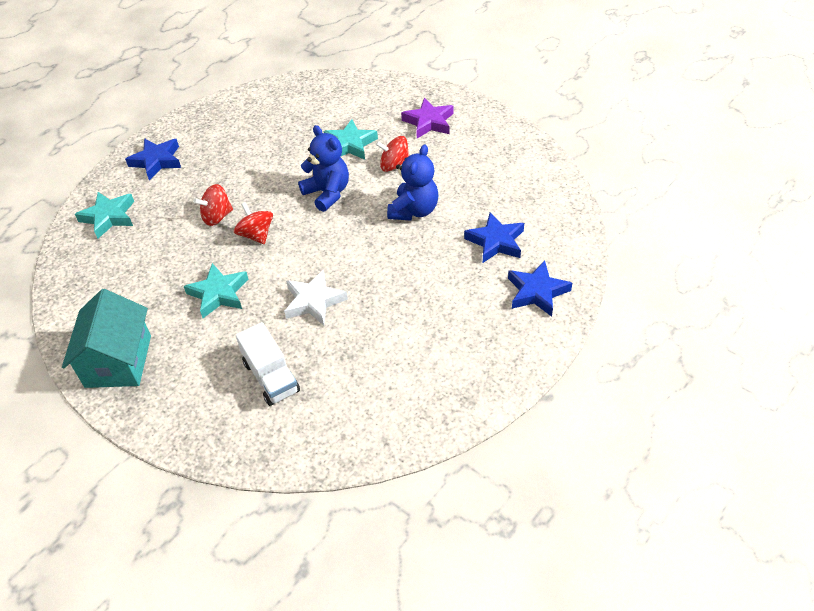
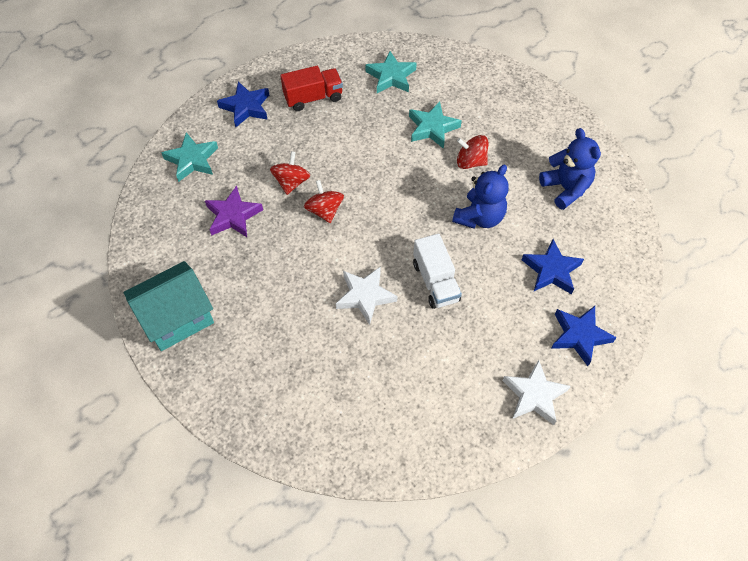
camera: 10 degrees right, 10 degrees up
(118, 361) = (177, 318): turquoise house -> turquoise house turned 45 degrees clockwise
(217, 217) = (291, 182): red spinning top -> red spinning top turned 120 degrees clockwise
(219, 293) = (279, 267): turquoise star -> turquoise star (391, 76)
(224, 141) = (313, 98): none -> red truck
(271, 377) = (311, 368): white truck -> white truck (435, 281)
(327, 193) = (400, 179): blue teddy bear -> blue teddy bear (565, 188)
(429, 122) = (514, 118): purple star -> purple star (233, 216)
(505, 353) = (534, 395): none -> white star

